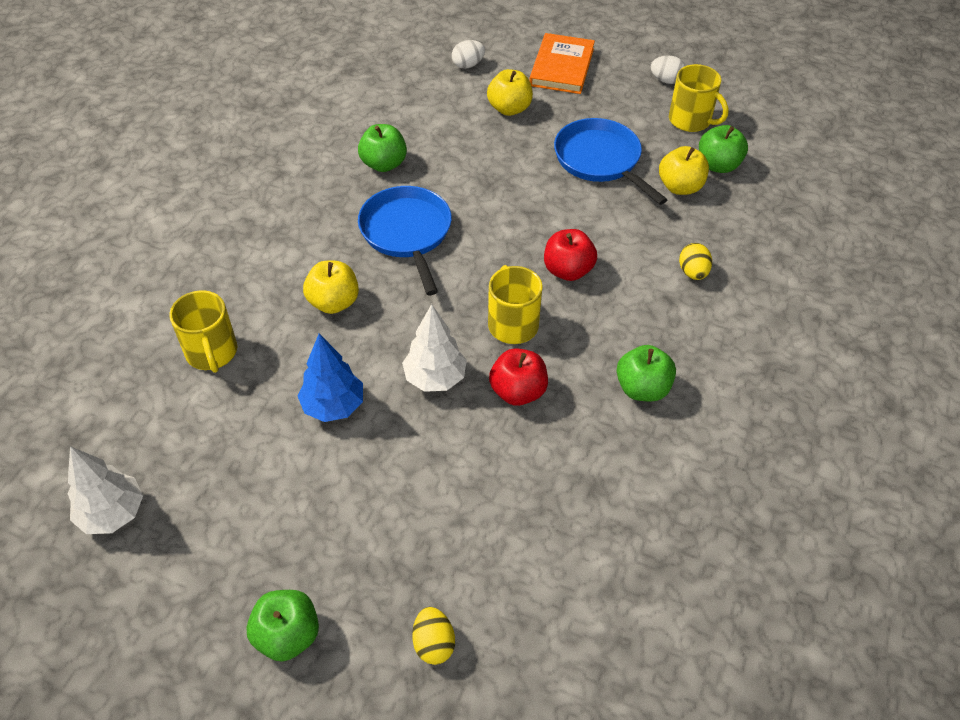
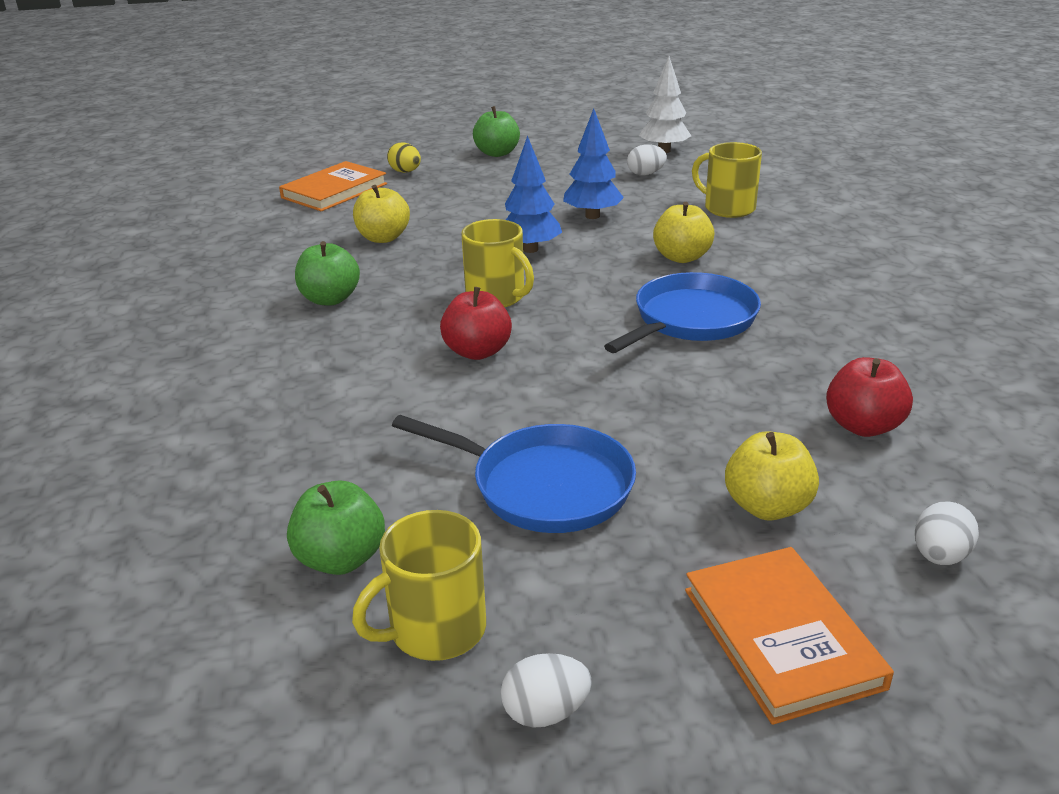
camera: 150 degrees right, 20 degrees down
(197, 465) = (645, 174): none -> white egg
(384, 164) = (819, 367): green apple -> none
(407, 233) = (691, 320): blue pan -> blue pan turned 90 degrees counterclockwise
(435, 378) = (530, 249): white tree -> blue tree
(518, 391) = (449, 264): red apple -> red apple (863, 426)
(546, 633) = (334, 191): none -> orange book
(680, 187) = (390, 497): yellow apple -> yellow apple (383, 238)
(691, 120) = (435, 630): yellow mug -> yellow mug turned 45 degrees counterclockwise
(693, 272) = (319, 401): yellow egg -> none

